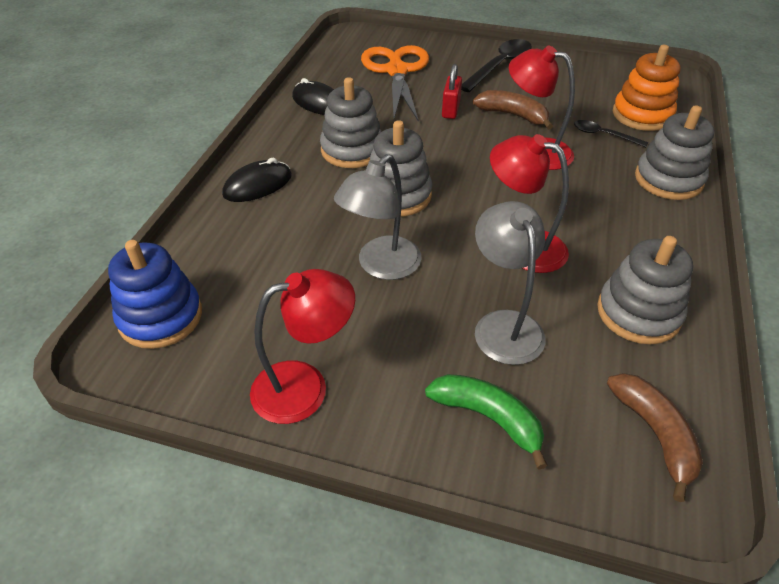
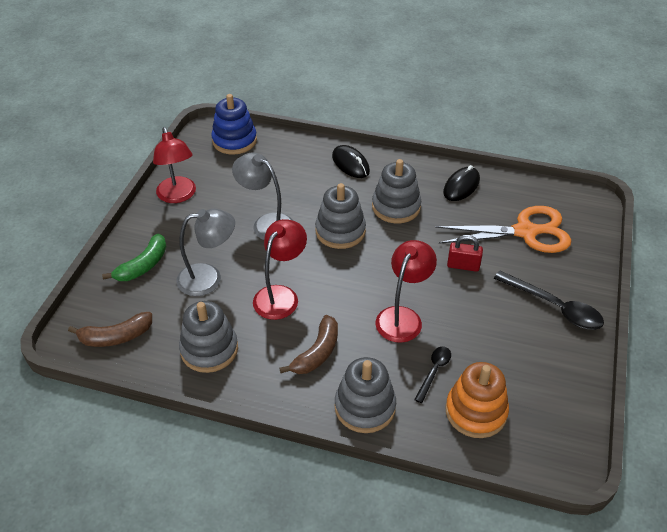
camera: 90 degrees right, 0 degrees up
(513, 115) = (460, 308): brown banana -> brown banana (317, 353)

